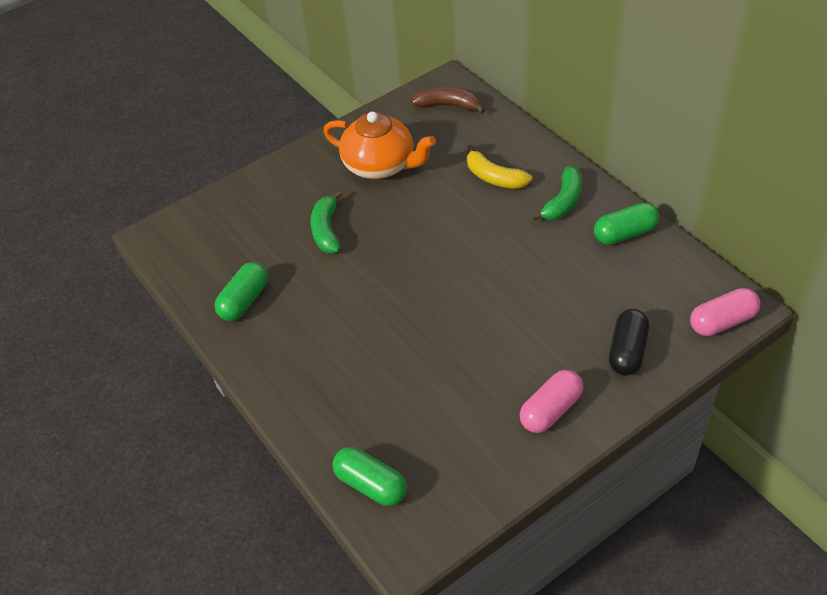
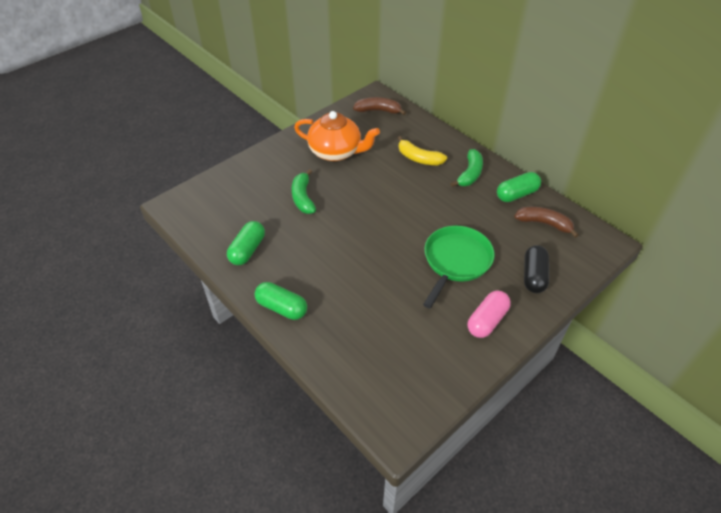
camera: 10 degrees left, 0 degrees up
(371, 485) = (362, 383): green capsule -> green capsule (282, 307)
(522, 326) = (456, 261): none -> green pan
(656, 277) = (544, 224): none -> brown banana
(722, 322) = (595, 253): pink capsule -> none

